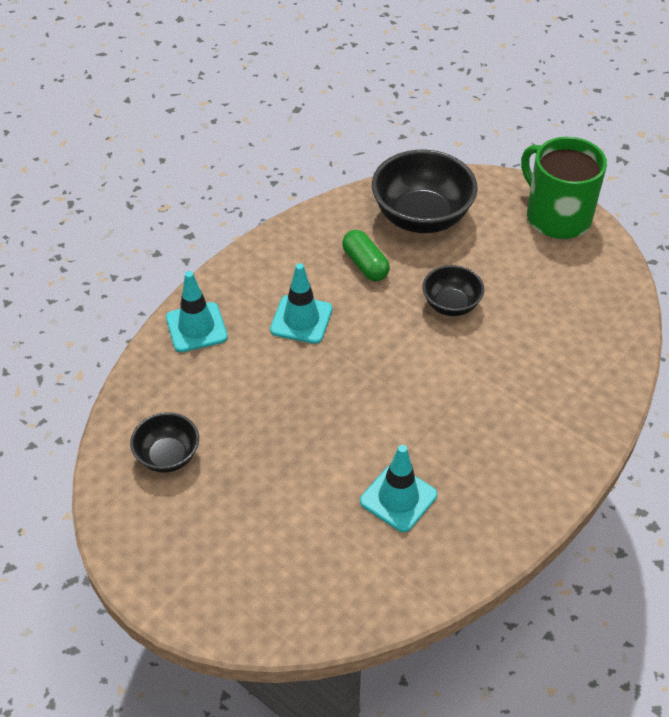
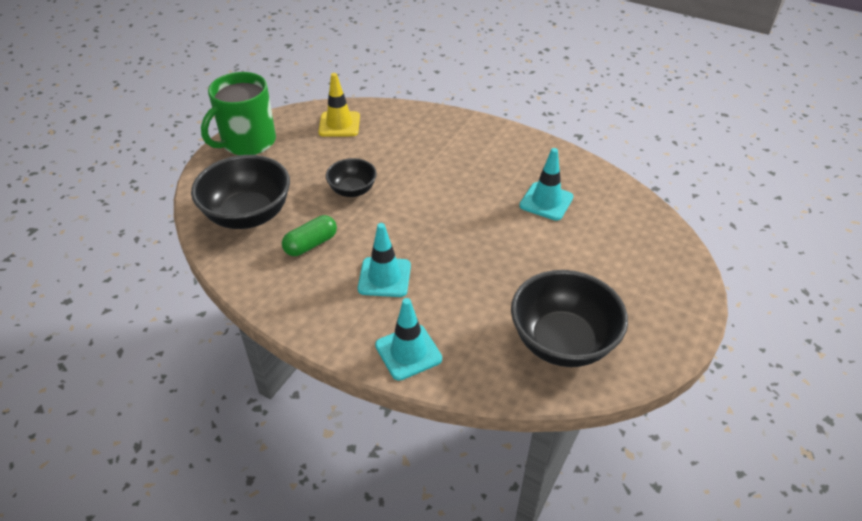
camera: 100 degrees left, 5 degrees down
(168, 456) = (562, 342): black bowl -> black bowl, size x1.80
(590, 302) = (339, 124): none -> yellow traffic cone

